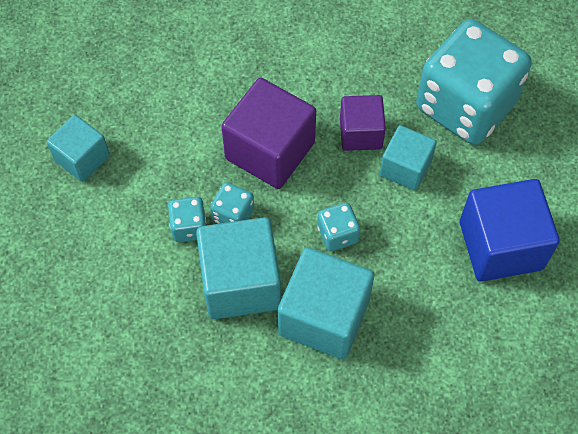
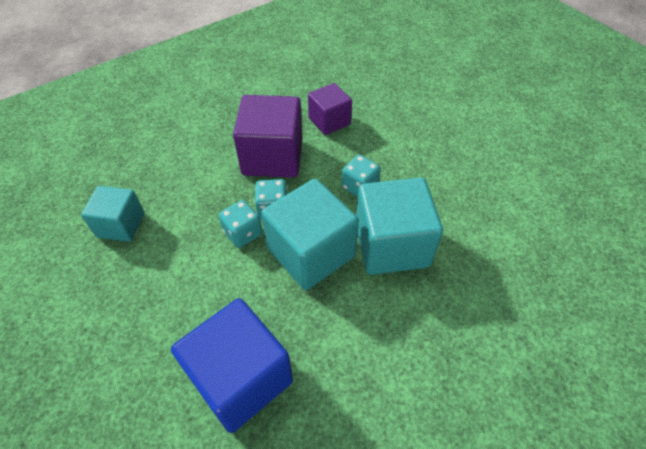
camera: 30 degrees left, 10 degrees down
(405, 168) = (374, 128): turquoise cube -> none
(465, 105) = (384, 80): turquoise dice -> none
(500, 245) = (471, 145): blue cube -> blue cube (241, 378)

